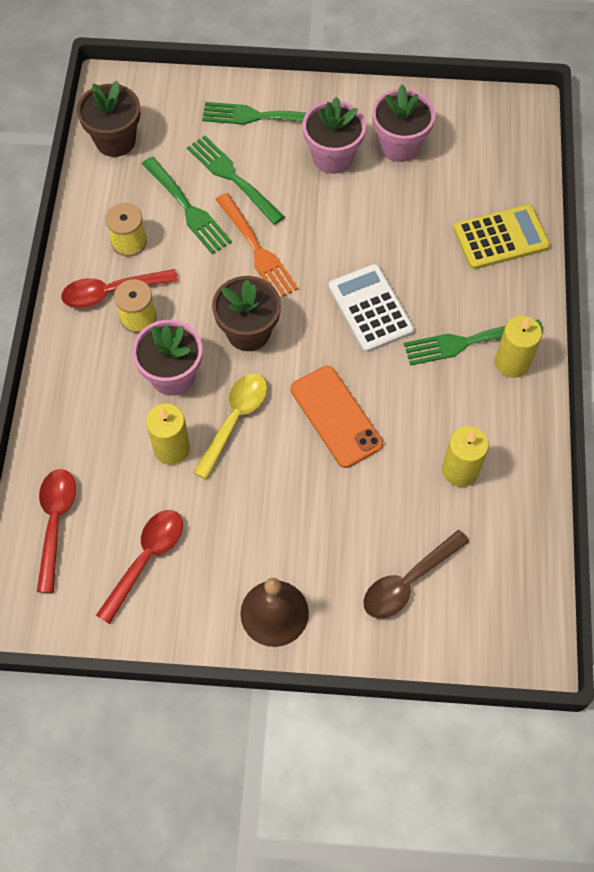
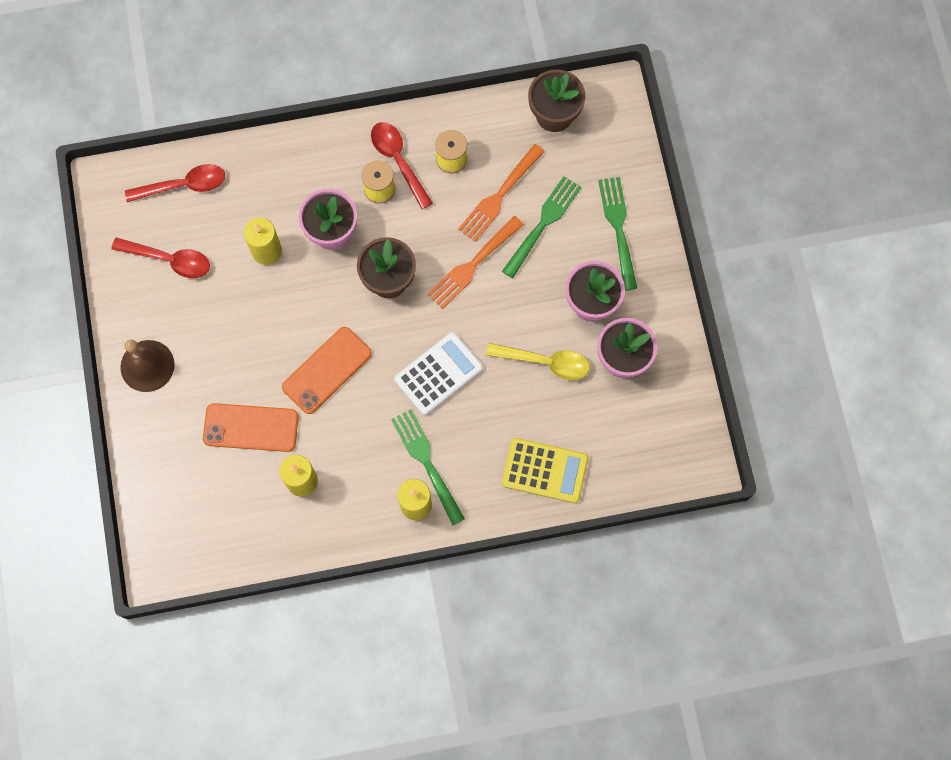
camera: 75 degrees right, 10 degrees up
(187, 208) = (500, 195): green fork -> orange fork
(235, 420) = (304, 291): yellow spoon -> yellow spoon (545, 362)
(383, 511) = (251, 428): none -> orange phone
(408, 581) = (195, 460): brown spoon -> none
(500, 237) = (545, 470): yellow calculator -> yellow calculator turned 45 degrees counterclockwise

